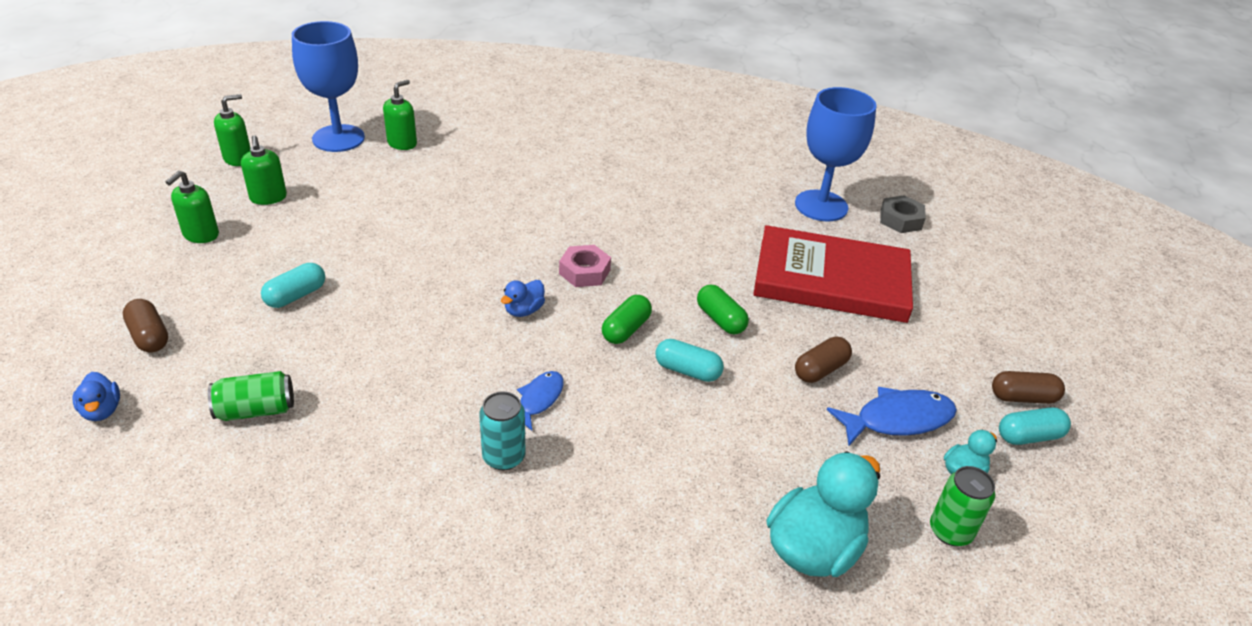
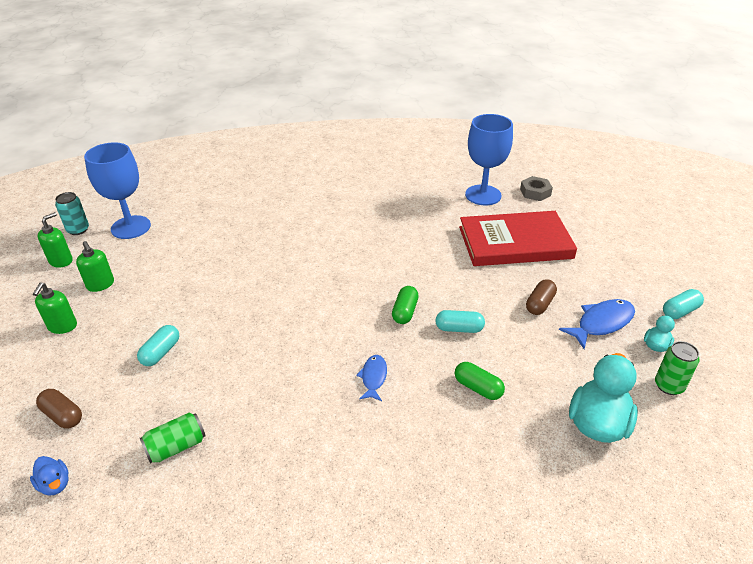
camera: 15 degrees left, 0 degrees up
(402, 143) = (180, 220): green soap dispenser -> none
(504, 457) = (371, 425): turquoise can -> turquoise can (78, 230)
(524, 310) = (330, 318): blue duck -> none
(584, 272) = (356, 279): pink nut -> none
(720, 319) = (461, 288): green capsule -> green capsule (478, 388)
(1022, 398) = (664, 288): brown capsule -> none

